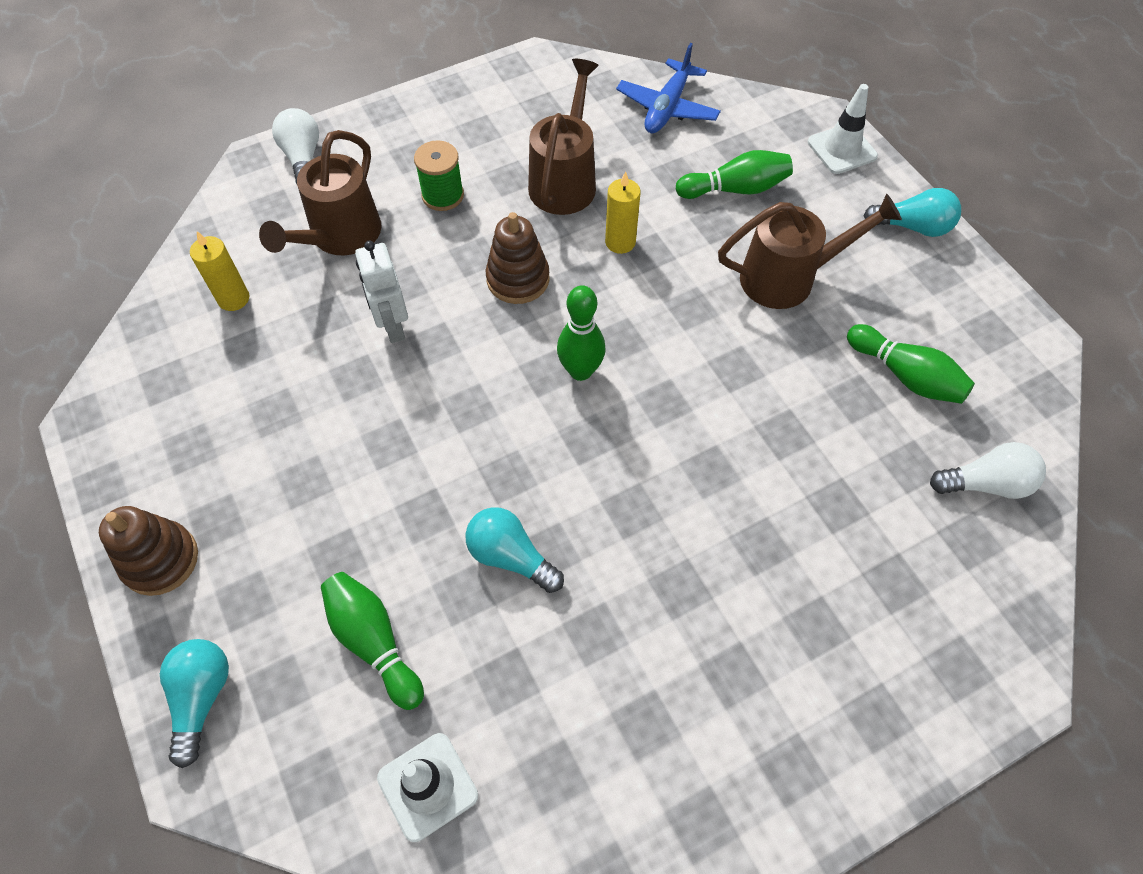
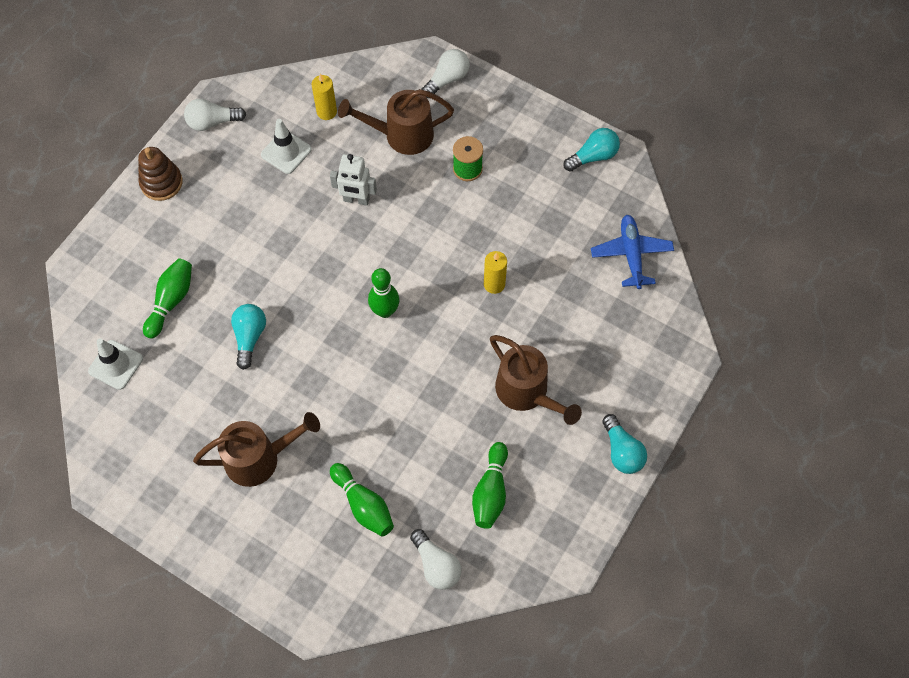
camera: 60 degrees right, 5 degrees up
(122, 441) = (212, 122): none -> white light bulb
(202, 698) = (107, 245): turquoise light bulb -> turquoise light bulb (593, 156)
(393, 327) = (356, 200): white robot -> white robot turned 120 degrees counterclockwise
(518, 279) = (430, 244): brown stacking toy -> none
(565, 180) = (525, 227): brown watering can -> brown watering can (260, 458)
(667, 108) = (631, 254): blue plane -> blue plane turned 90 degrees clockwise
(735, 189) = (583, 329): green bowling pin -> green bowling pin (363, 505)
(842, 149) = (666, 379): white traffic cone -> white traffic cone (286, 152)

